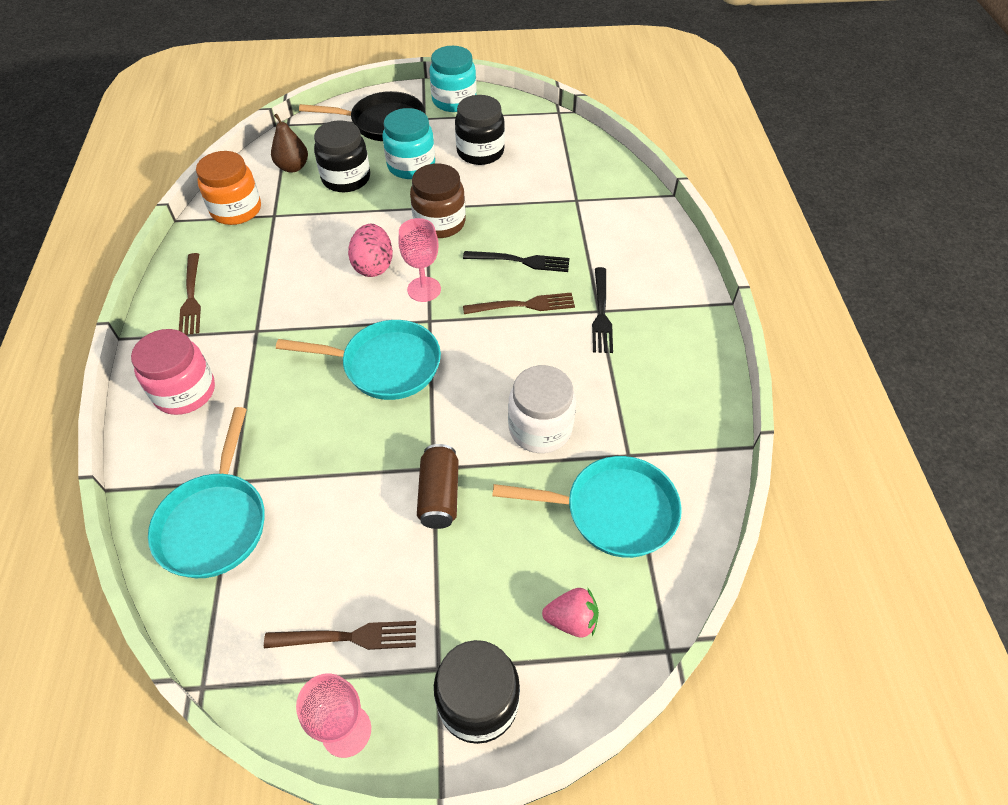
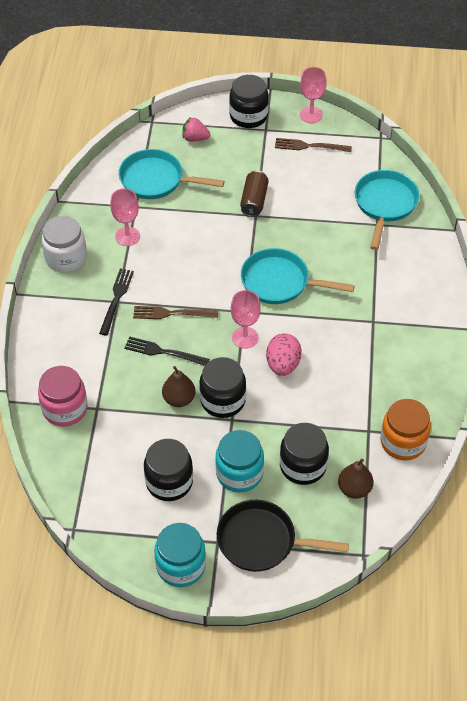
camera: 170 degrees left, 0 degrees up
(185, 392) = (417, 283): pink jar -> pink jar (65, 409)
(191, 298) = (426, 356): brown fork -> none
(439, 223) = (223, 400): brown jar -> black jar
(489, 218) = (179, 399): none -> brown pear
(540, 428) = (184, 228): white jar -> white jar (66, 258)
(621, 402) = (127, 236): none -> pink goblet

